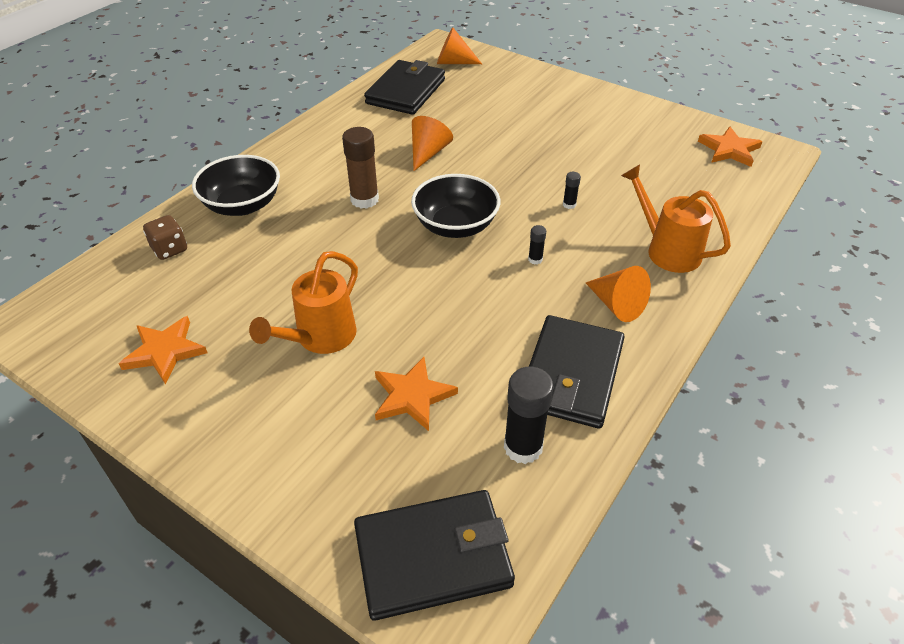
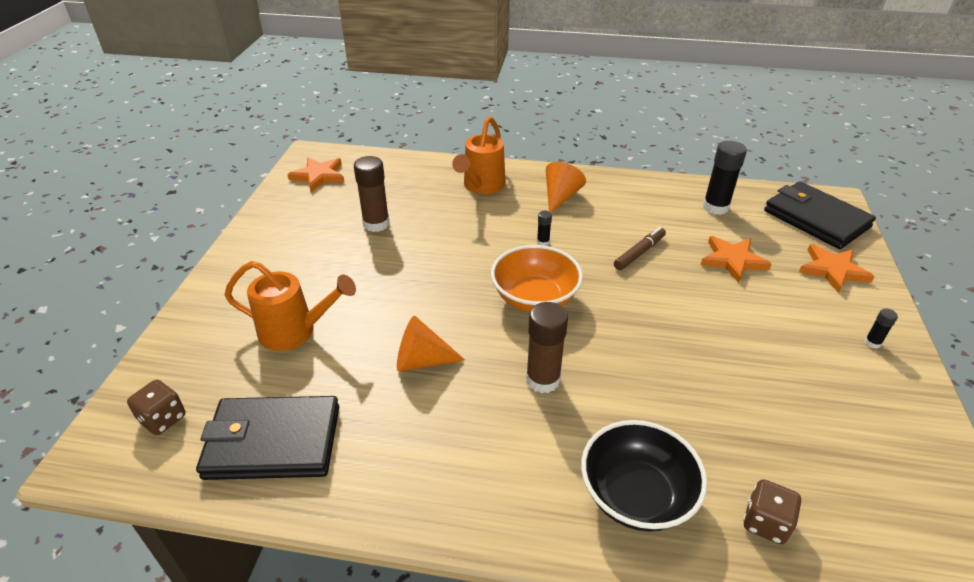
camera: 115 degrees left, 5 degrees down
(165, 351) = (864, 426): orange star -> orange star (832, 270)
(320, 338) = (739, 328): orange watering can -> orange watering can (295, 331)
(453, 62) = (163, 419): orange cone -> brown dice
(455, 226) = (535, 298): black bowl -> orange bowl
(474, 323) = (639, 253): none -> brown marker
(569, 205) = (455, 241): black glue stick -> black glue stick (872, 343)
(571, 375) = (642, 202): black wallet -> none
(622, 167) = (376, 224): none -> brown glue stick

